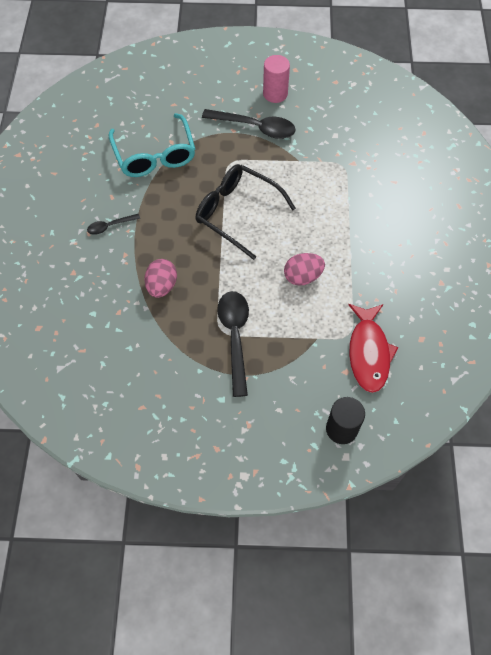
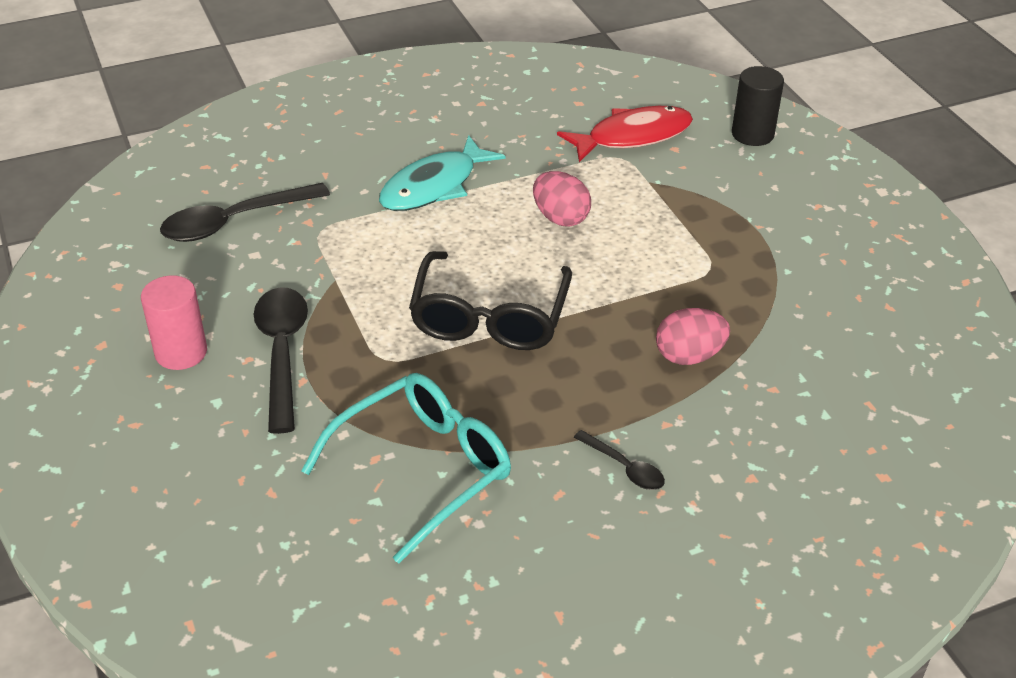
camera: 115 degrees left, 20 degrees down
(235, 337) = (709, 253): black spoon -> black spoon (235, 221)
(360, 227) = (434, 186): none -> turquoise fish

